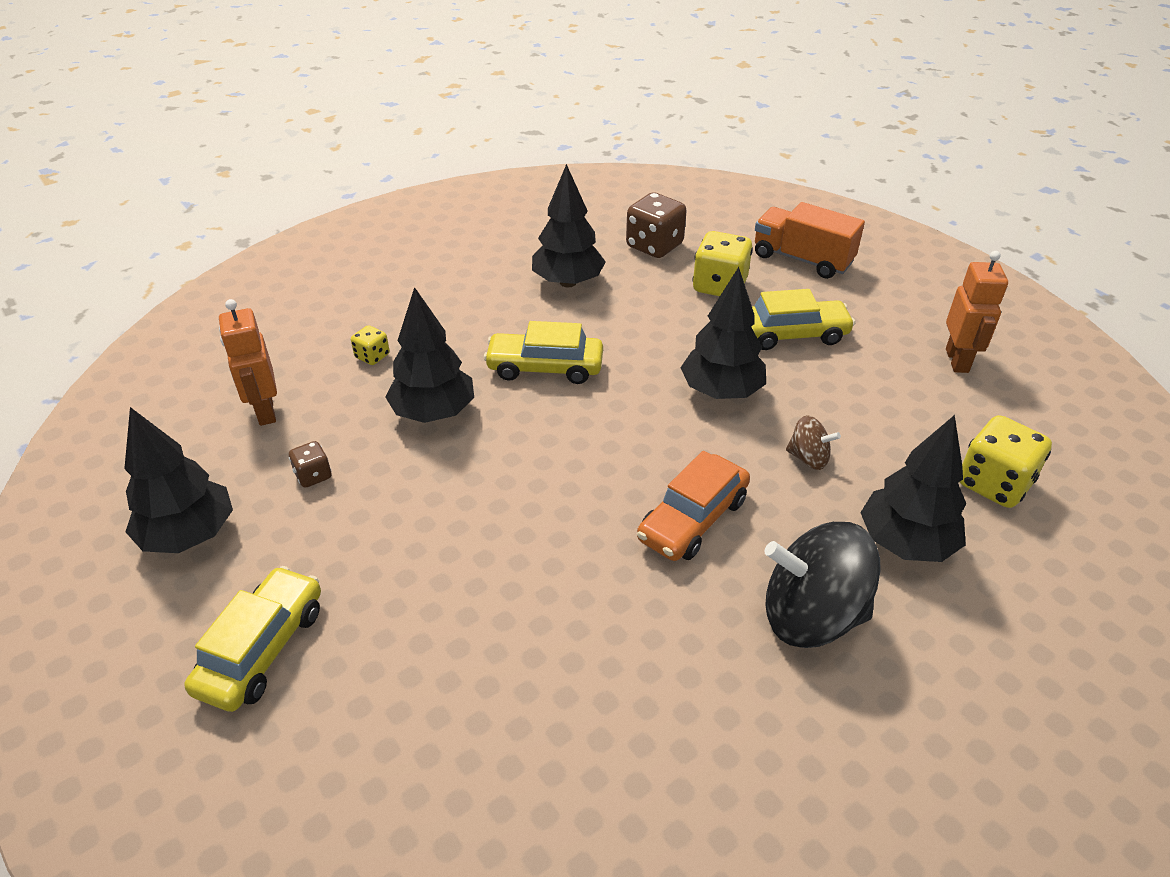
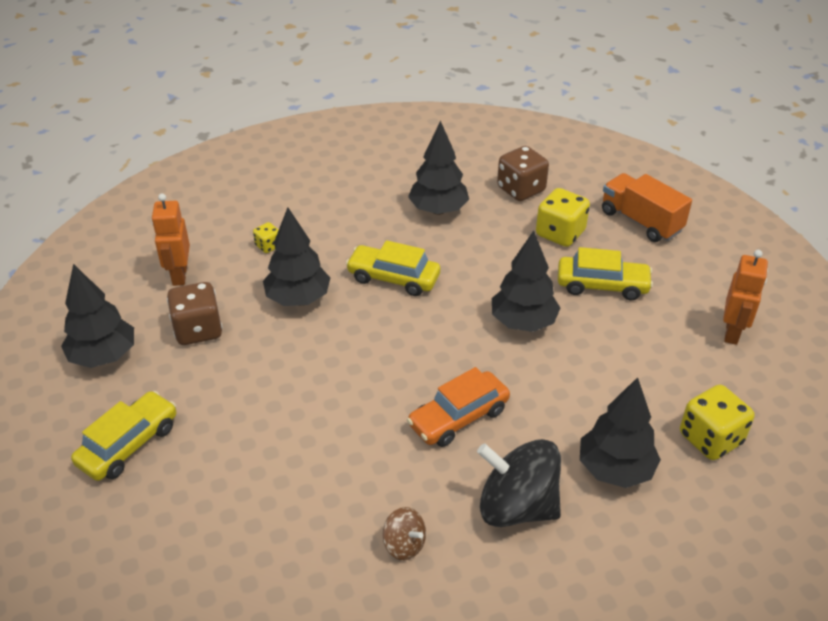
camera: 15 degrees right, 0 degrees up
(313, 475) = (198, 330): brown dice -> brown dice, size x1.93
(808, 458) = (569, 389): brown spinning top -> brown spinning top (404, 544)

